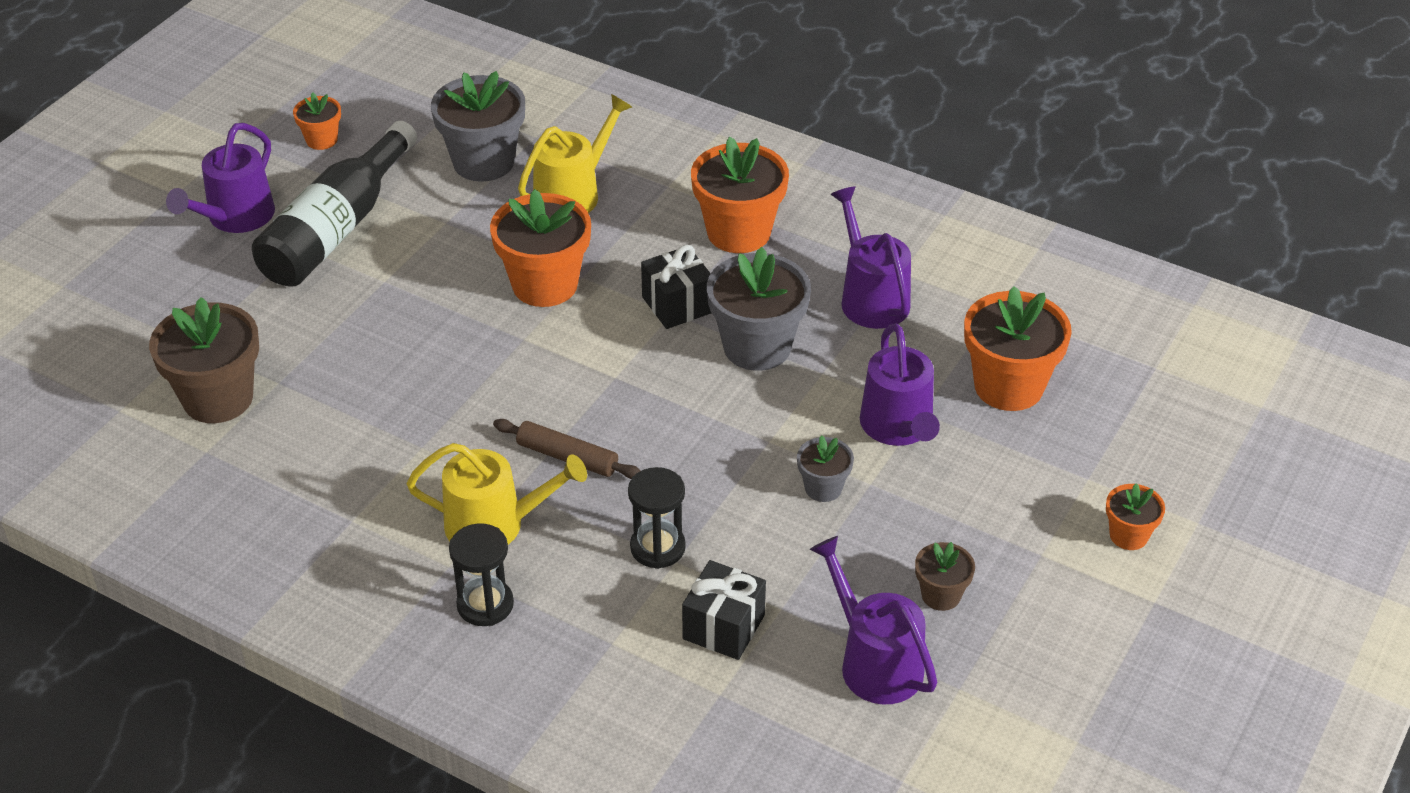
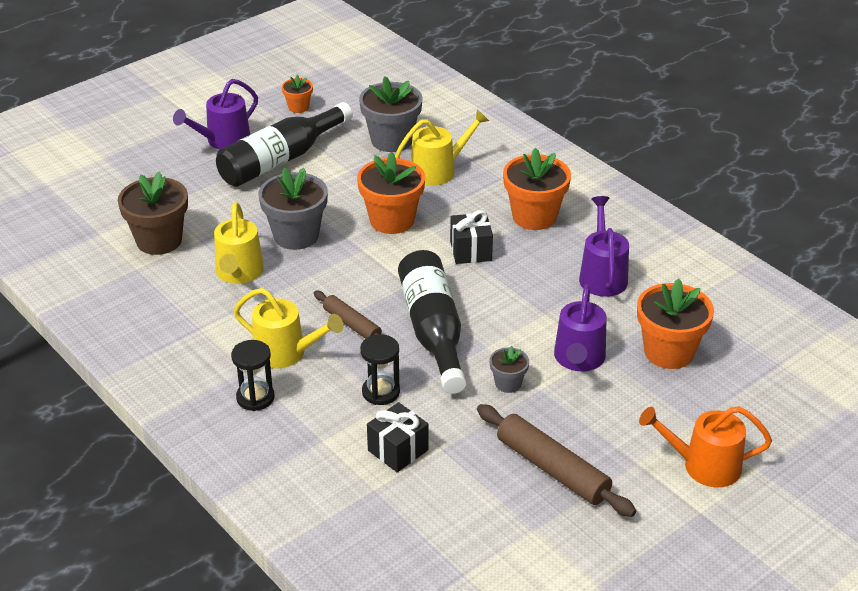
camera: 20 degrees right, 5 degrees down
(364, 420) = (239, 273): none -> yellow watering can
(684, 437) = (433, 331): none -> black bottle
(757, 347) = (509, 288): grey flower pot -> grey flower pot (296, 235)
(875, 662) = (486, 498): purple watering can -> none
(941, 595) = (552, 469): brown flower pot -> brown rolling pin
(1128, 535) = (704, 466): orange flower pot -> orange watering can

